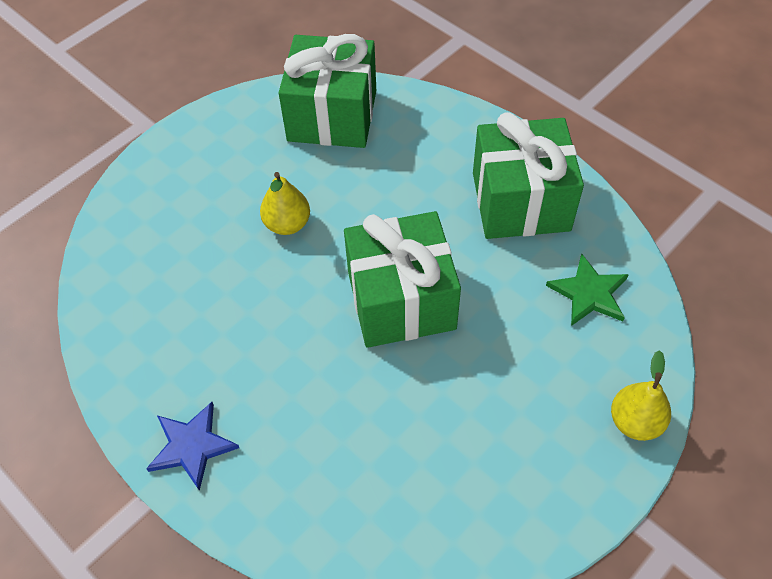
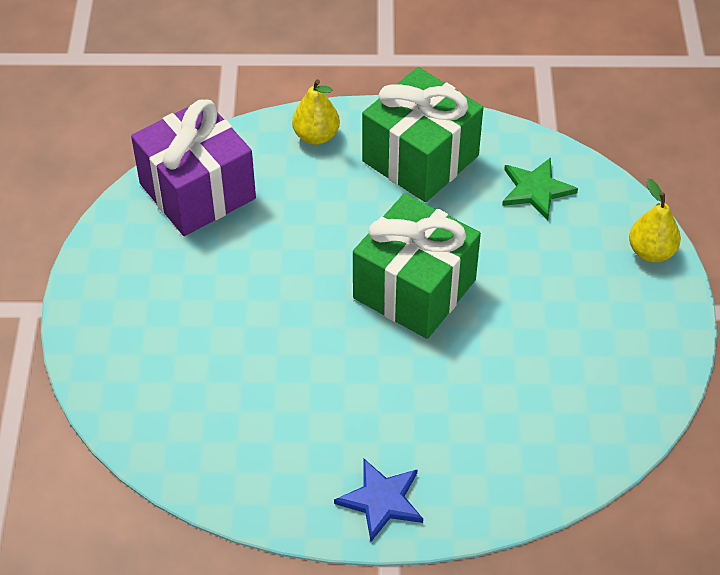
camera: 45 degrees left, 5 degrees down
(287, 224) = (262, 298): yellow pear -> yellow pear (316, 136)
(332, 115) = (197, 191): green gift -> purple gift

